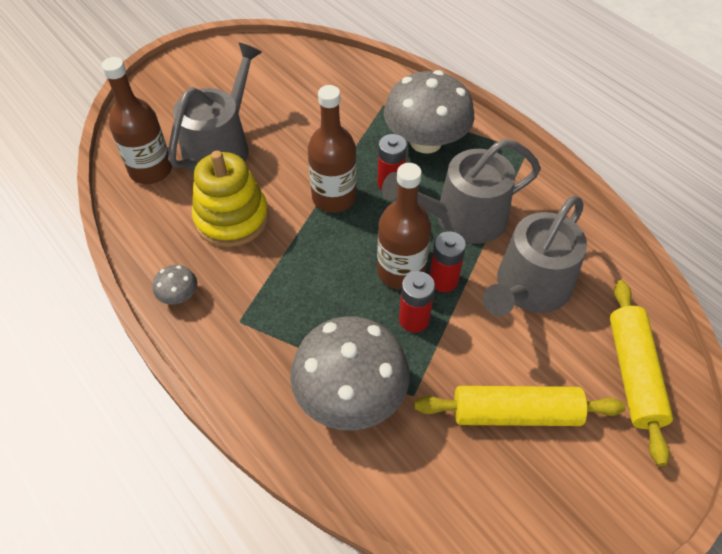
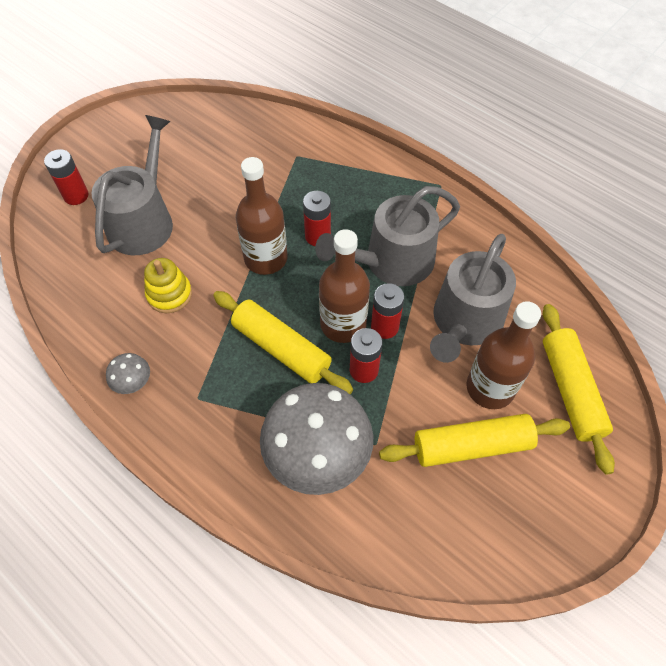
camera: 10 degrees left, 5 degrees up
(151, 170) = (78, 256): brown bottle -> brown bottle (490, 388)
(161, 115) = (76, 196): none -> red battery
(232, 218) = (169, 294): yellow stacking toy -> yellow stacking toy, size x0.62
(333, 286) = (281, 348): none -> yellow rolling pin
(425, 141) = (344, 188): grey mushroom -> none

